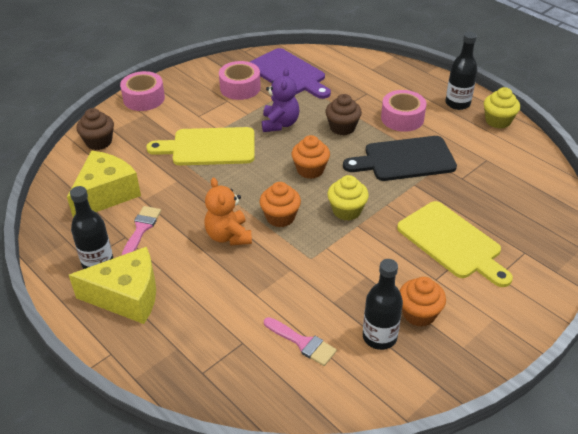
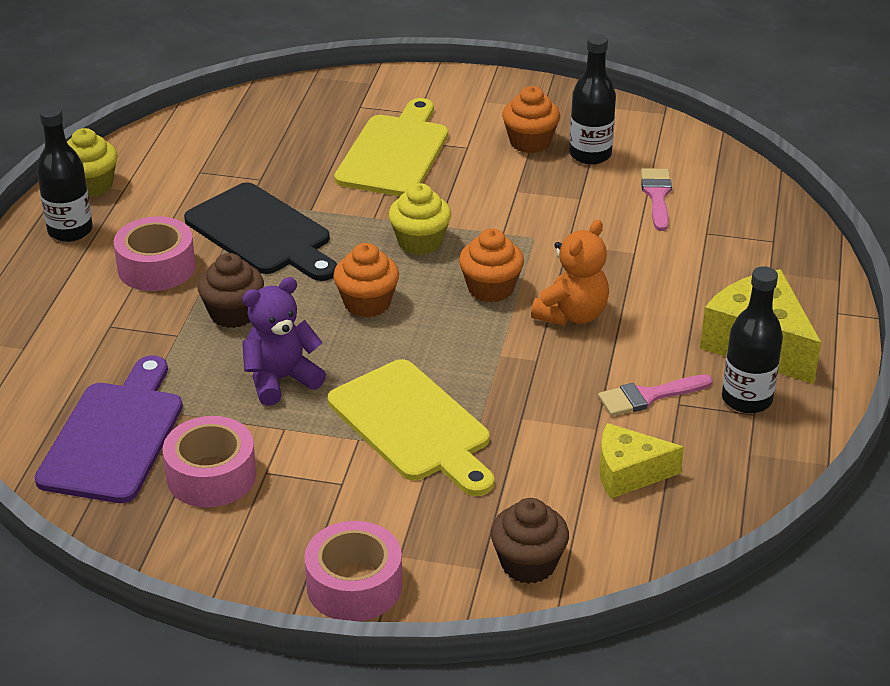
camera: 125 degrees left, 5 degrees down
(106, 194) = (628, 473): yellow cheese -> yellow cheese, size x0.63

